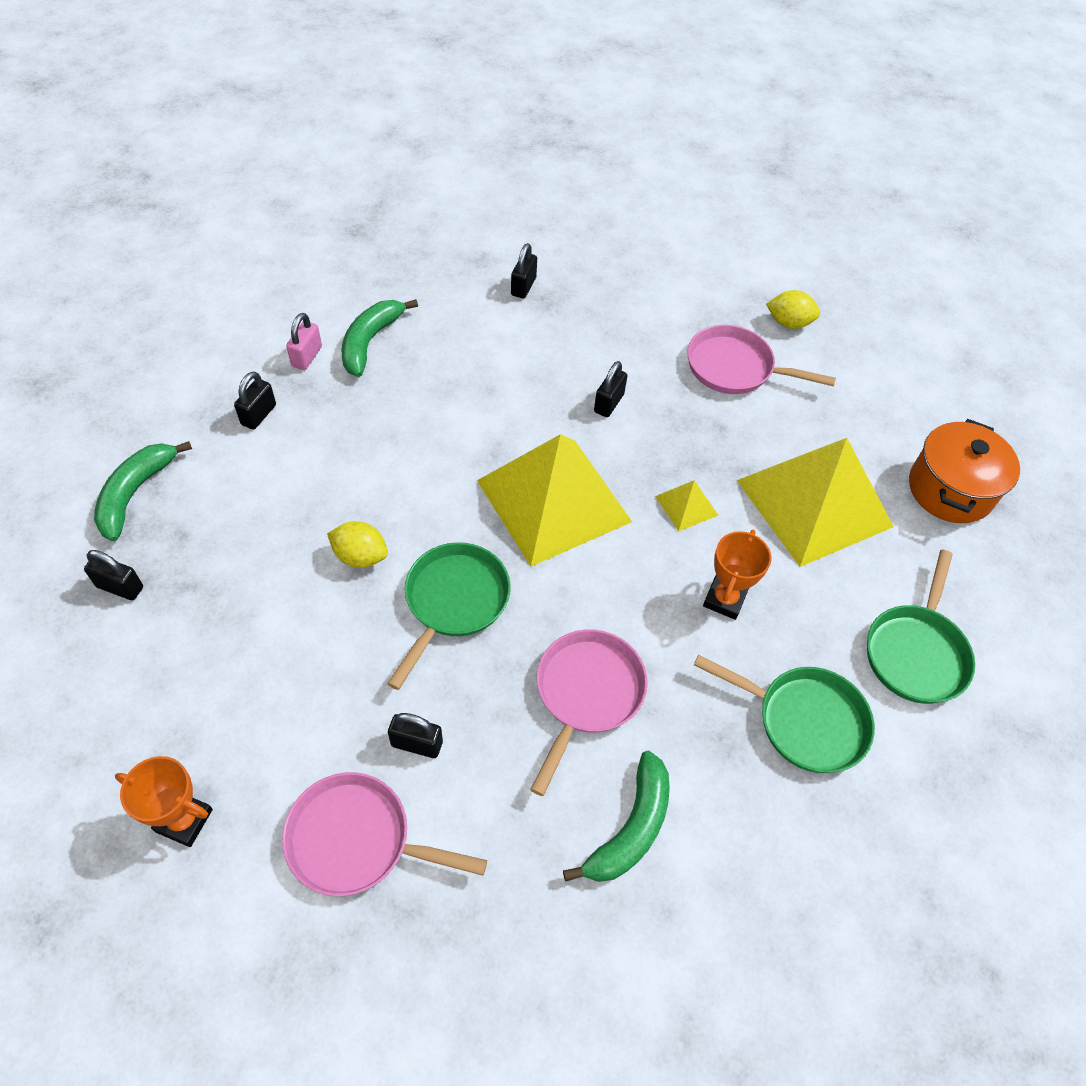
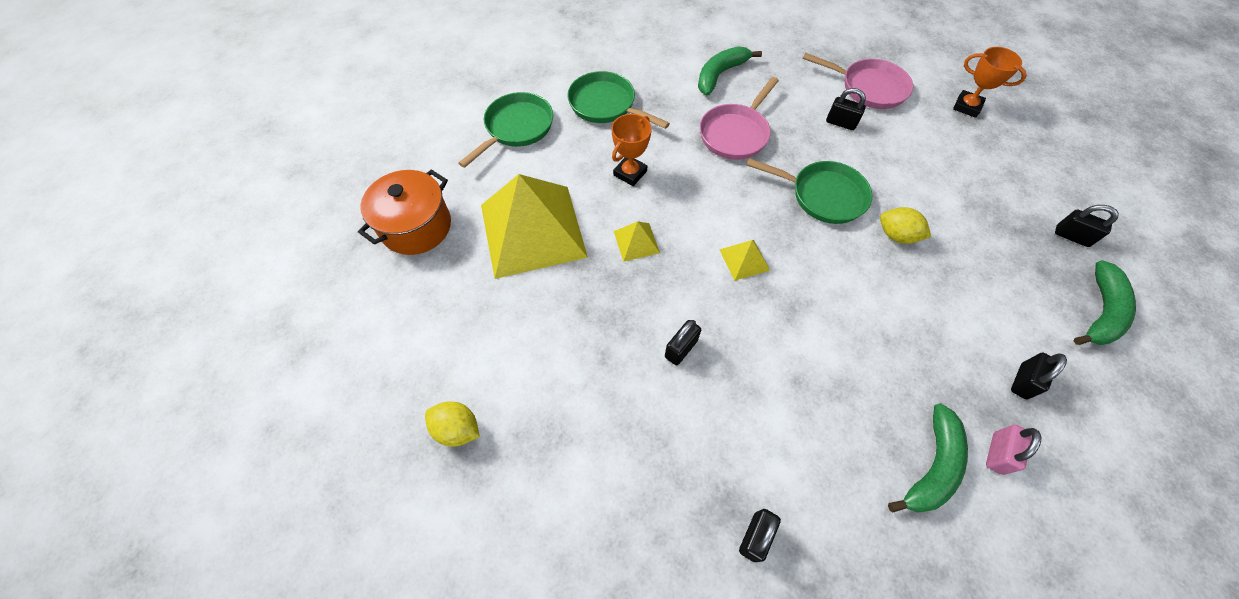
camera: 165 degrees left, 5 degrees up
(454, 602) = (822, 195): green pan -> green pan turned 105 degrees counterclockwise
(553, 500) = (744, 259): yellow pyramid -> yellow pyramid, size x0.41
(735, 368) = (542, 374): pink pan -> none

